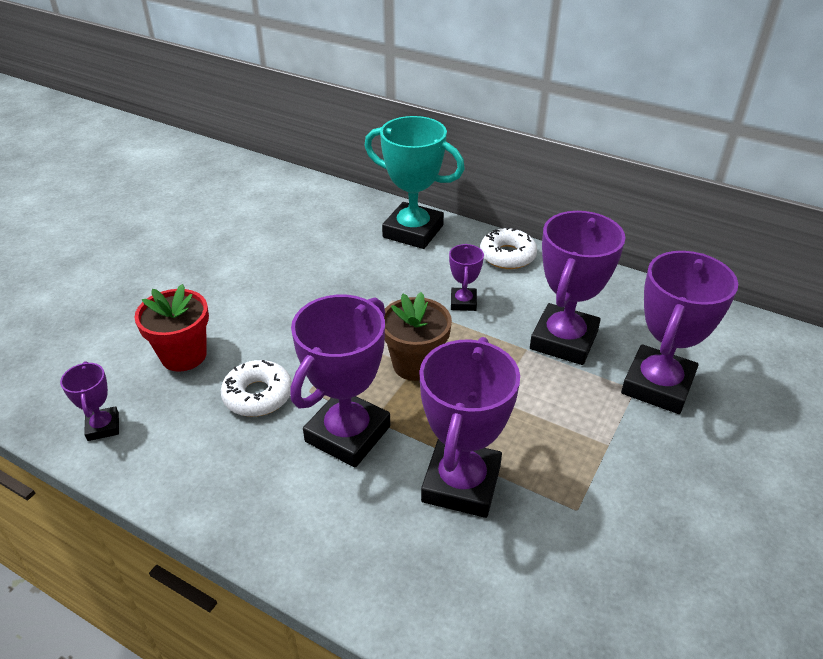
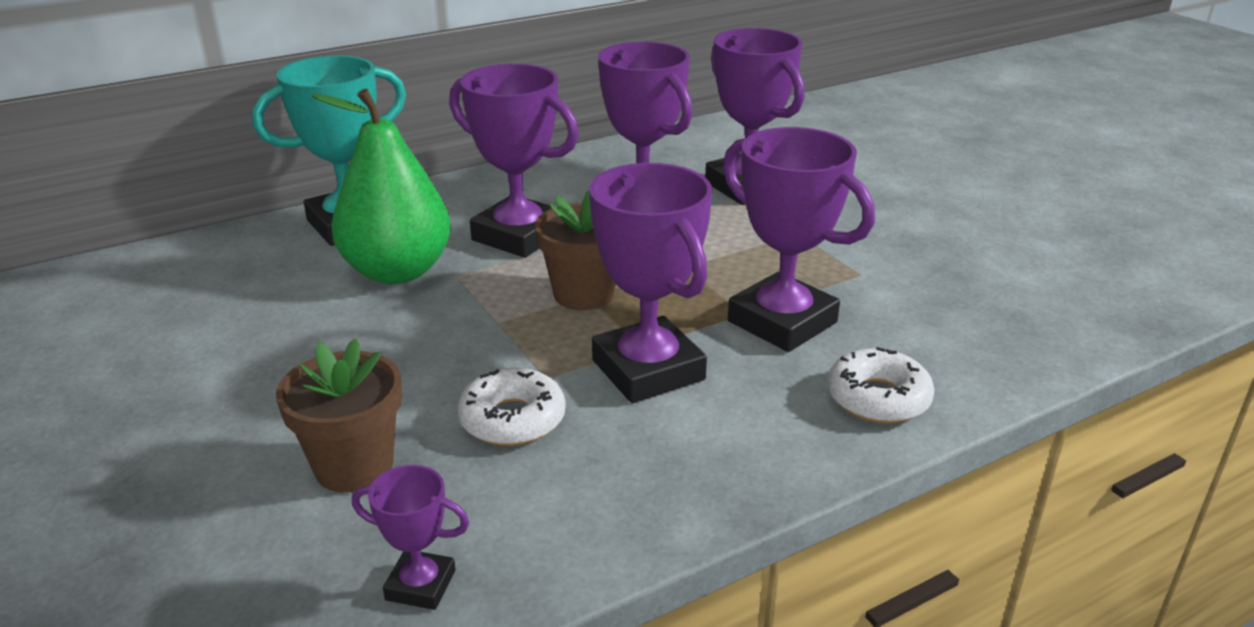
camera: 60 degrees left, 10 degrees down
(183, 355) = (354, 466): red flower pot -> brown flower pot
(377, 275) = (397, 271): none -> green pear
(463, 302) = (519, 236): purple trophy -> purple trophy, size x2.05
(507, 256) = (477, 188): white donut -> white donut (878, 398)

